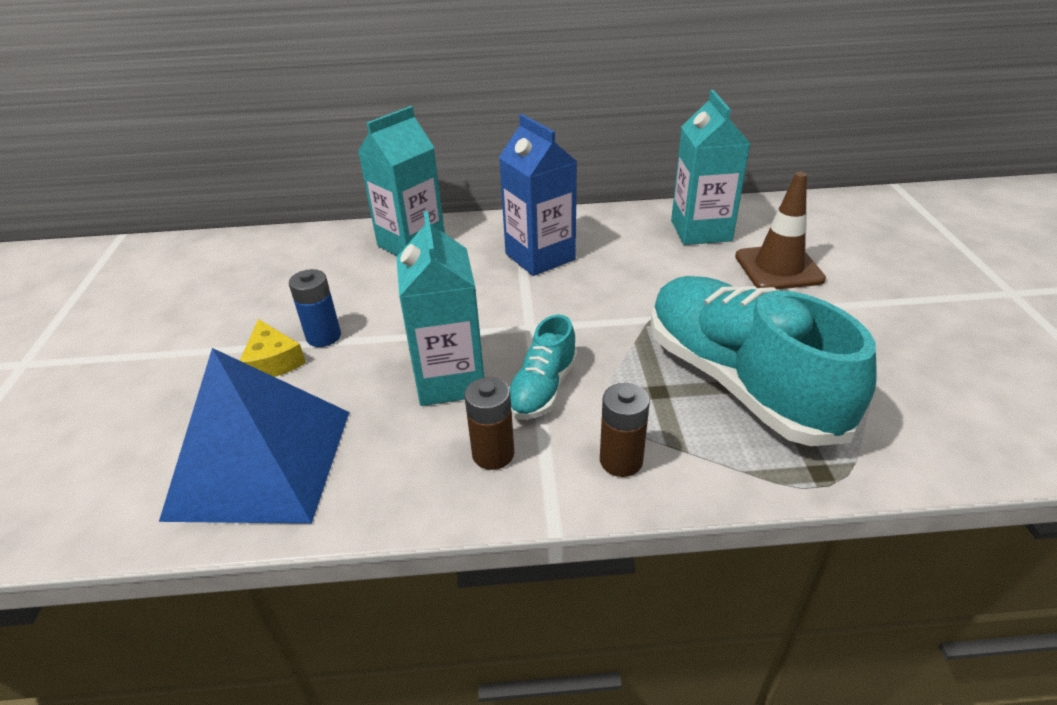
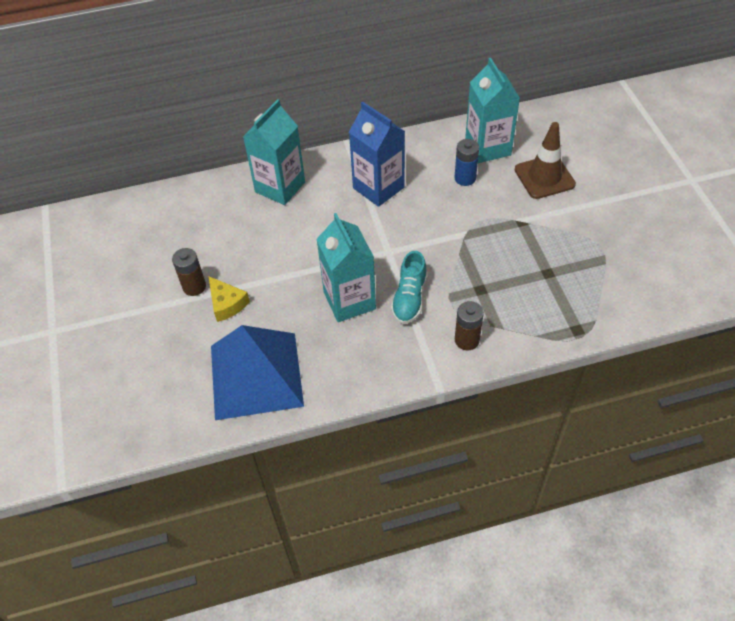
camera: 10 degrees left, 15 degrees up
(323, 336) = (252, 279): blue battery -> blue battery (465, 178)
(493, 454) = (392, 347): brown battery -> brown battery (194, 287)
(739, 382) = (527, 275): turquoise shoe -> none

